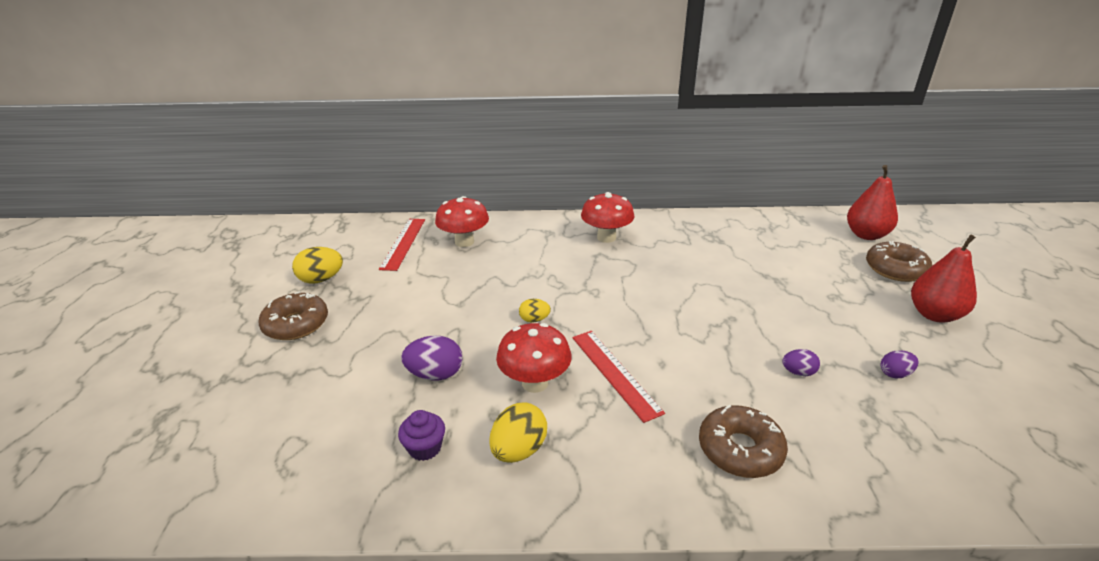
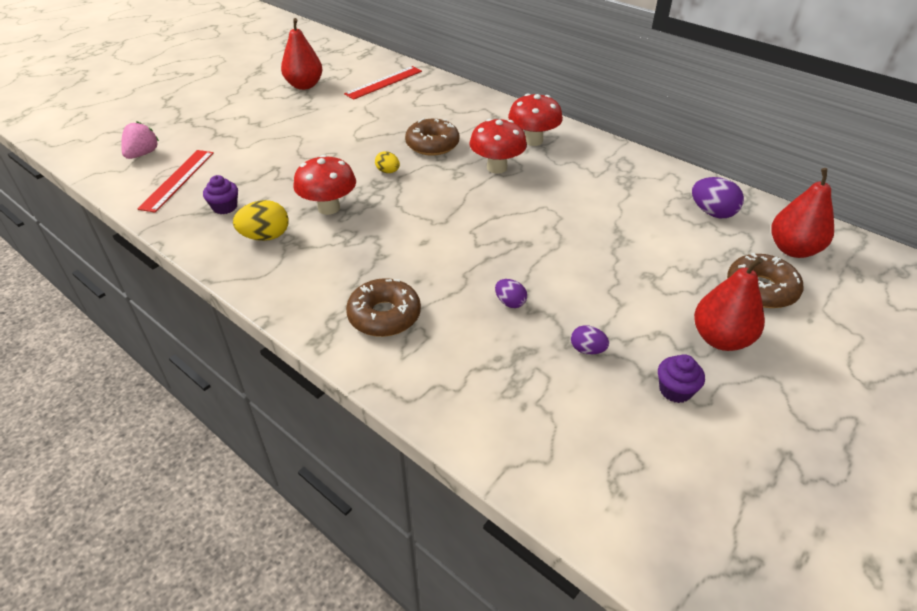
camera: 40 degrees right, 10 degrees up
(217, 450) = (142, 154): none -> pink strawberry
(296, 324) = (256, 107): brown donut -> brown donut (432, 144)
(321, 279) = (304, 85): yellow egg -> red pear
(435, 374) = (284, 173): purple egg -> purple egg (712, 213)
(464, 242) = (424, 98): red mushroom -> red mushroom (497, 167)
(615, 373) = (384, 230): red ruler -> red ruler (178, 180)
(976, 366) = (675, 390): none -> purple cupcake

